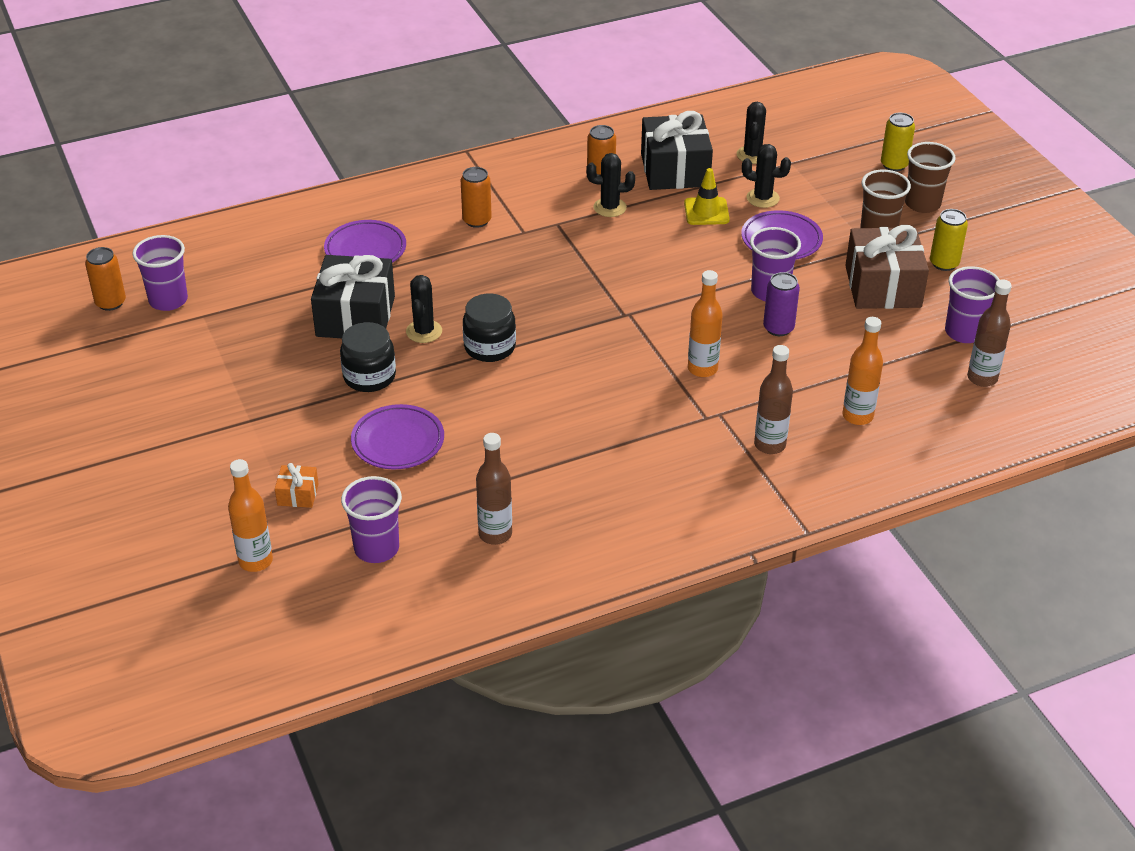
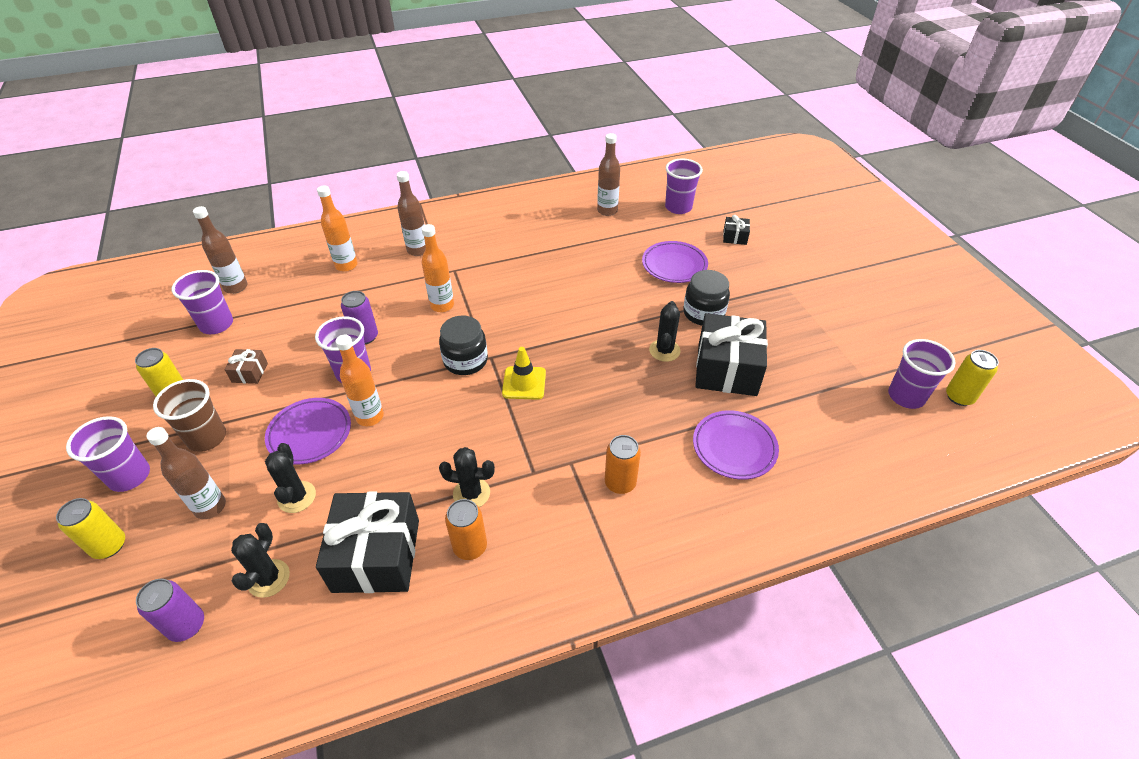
camera: 175 degrees left, 5 degrees up
(110, 302) = (959, 397): orange can -> yellow can
(255, 561) = (749, 205): orange bottle -> orange bottle (370, 417)
(298, 494) = (735, 237): orange gift -> black gift
(489, 347) = (608, 333): black jar -> black jar (465, 361)
(706, 211) = (368, 480): yellow traffic cone -> yellow traffic cone (524, 383)
(762, 198) = (297, 497): black cactus -> black cactus turned 60 degrees clockwise
(795, 132) = (187, 625): none -> purple can
(832, 189) = (210, 507): none -> brown bottle
(882, 286) = (250, 372): brown gift -> brown gift, size x0.44
(922, 204) = (129, 476): brown cup -> purple cup

